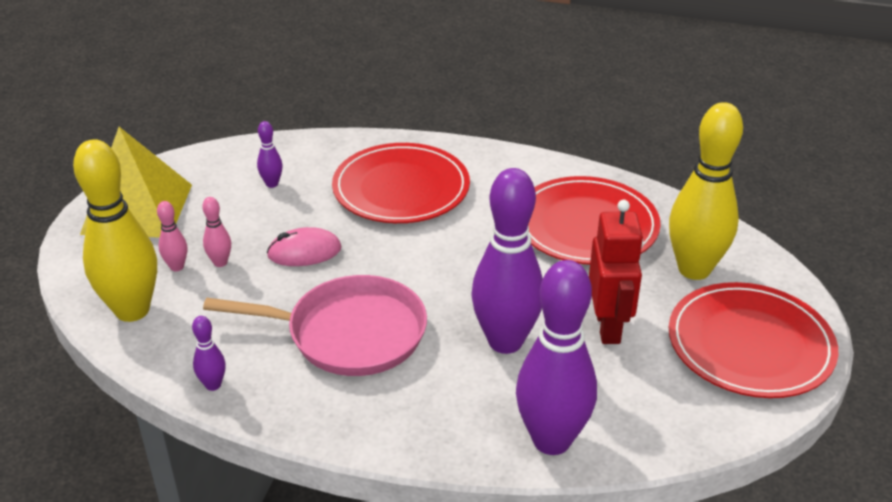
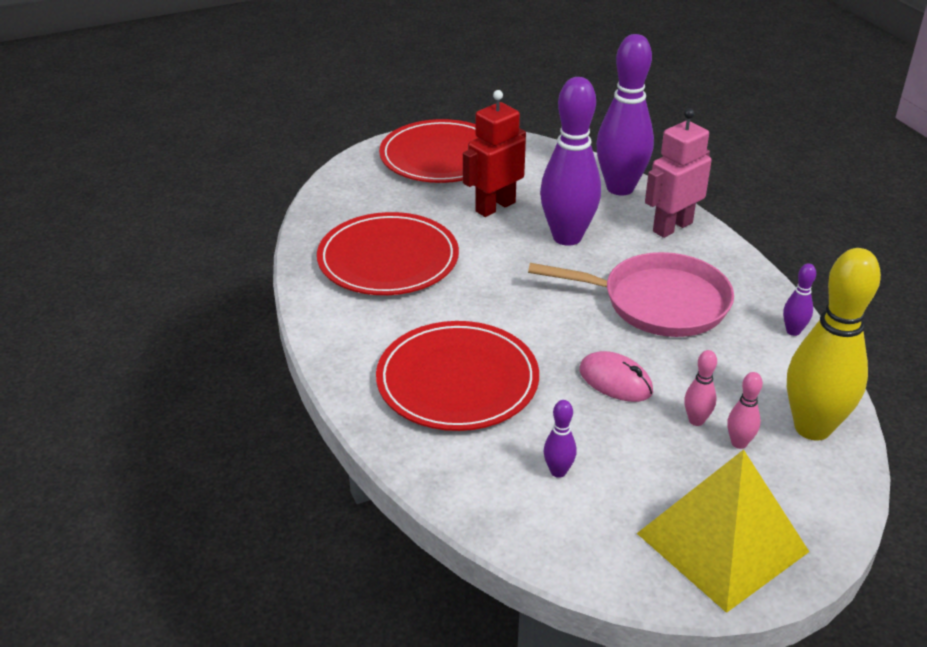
camera: 130 degrees left, 0 degrees up
(350, 333) = (659, 302): pink pan -> pink pan turned 135 degrees clockwise
(439, 426) = (672, 227): none -> pink robot
(694, 269) = (386, 197): yellow bowling pin -> none

